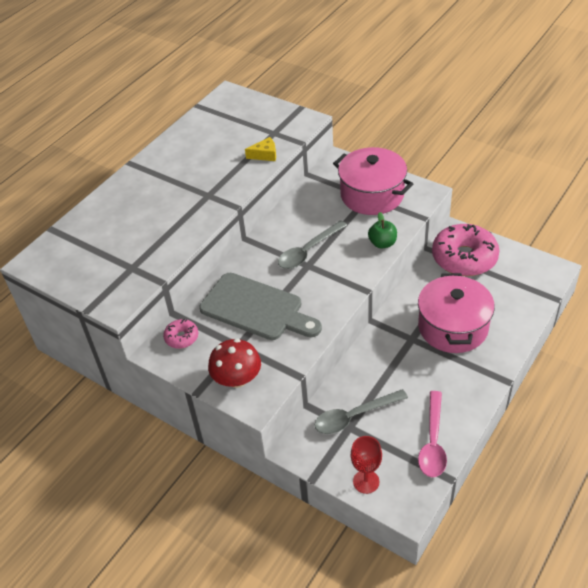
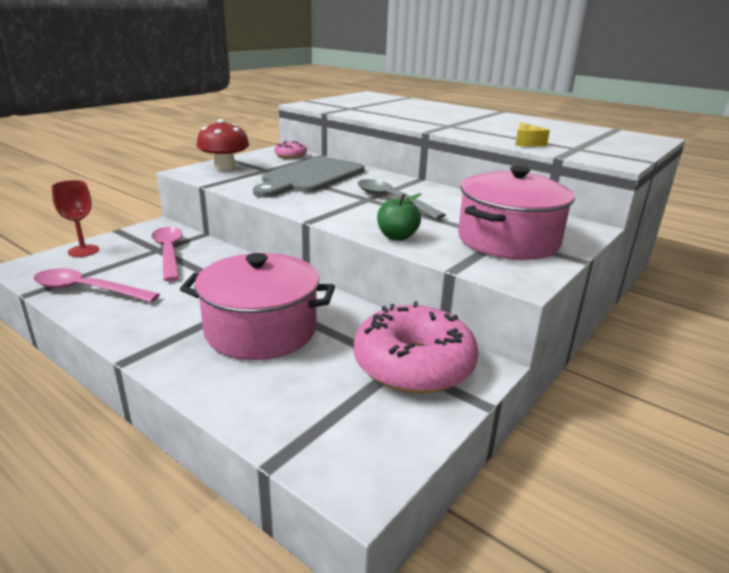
camera: 90 degrees right, 20 degrees down
(354, 416) = (169, 253): grey spoon -> pink spoon

